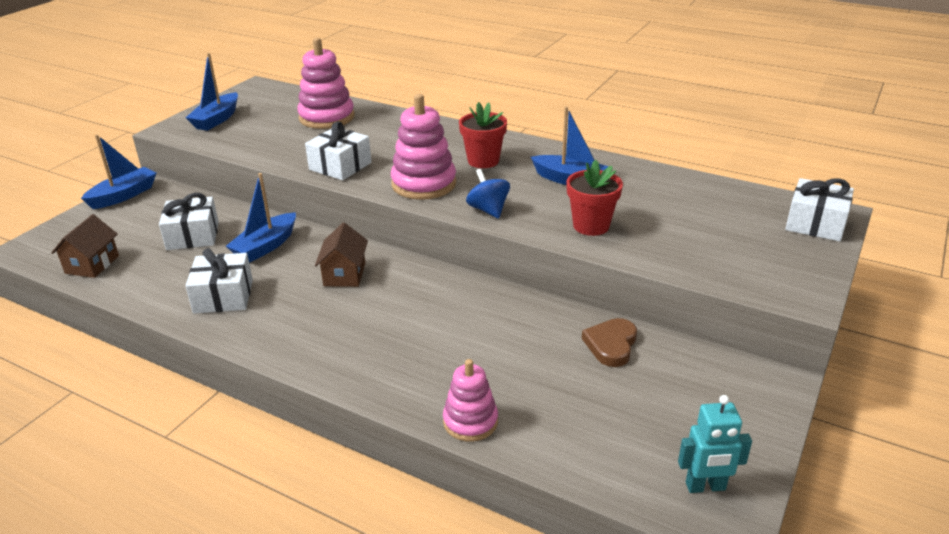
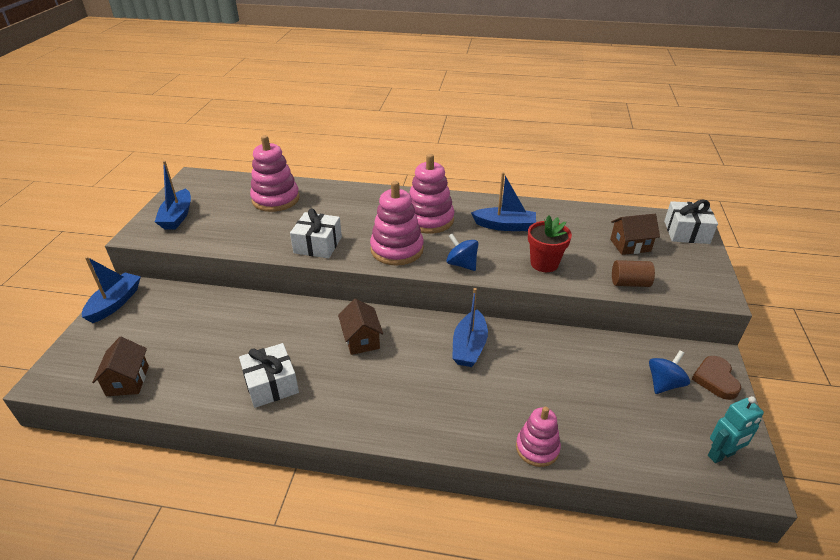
camera: 20 degrees left, 5 degrees up
(193, 236) = (206, 331): white gift -> none
(266, 246) = (279, 327): blue boat -> blue boat (469, 346)
(483, 161) = (429, 220): red flower pot -> pink stacking toy
(611, 345) = (594, 355): brown heart -> brown heart (715, 379)
(683, 394) = (664, 384): none -> blue spinning top
(688, 264) = (629, 283): none -> brown cylinder
(722, 225) = (630, 245): none -> brown house

